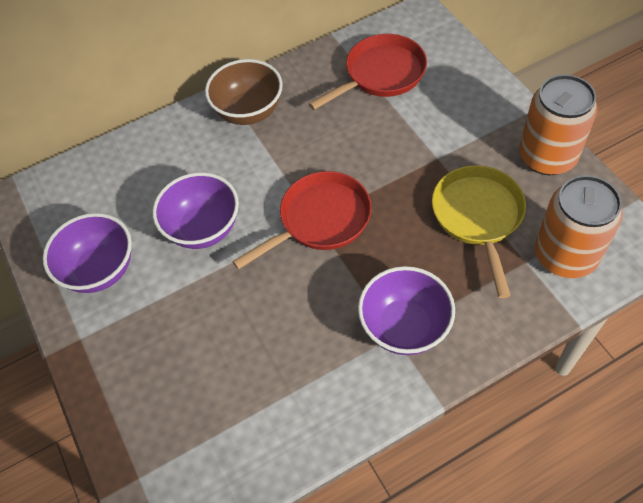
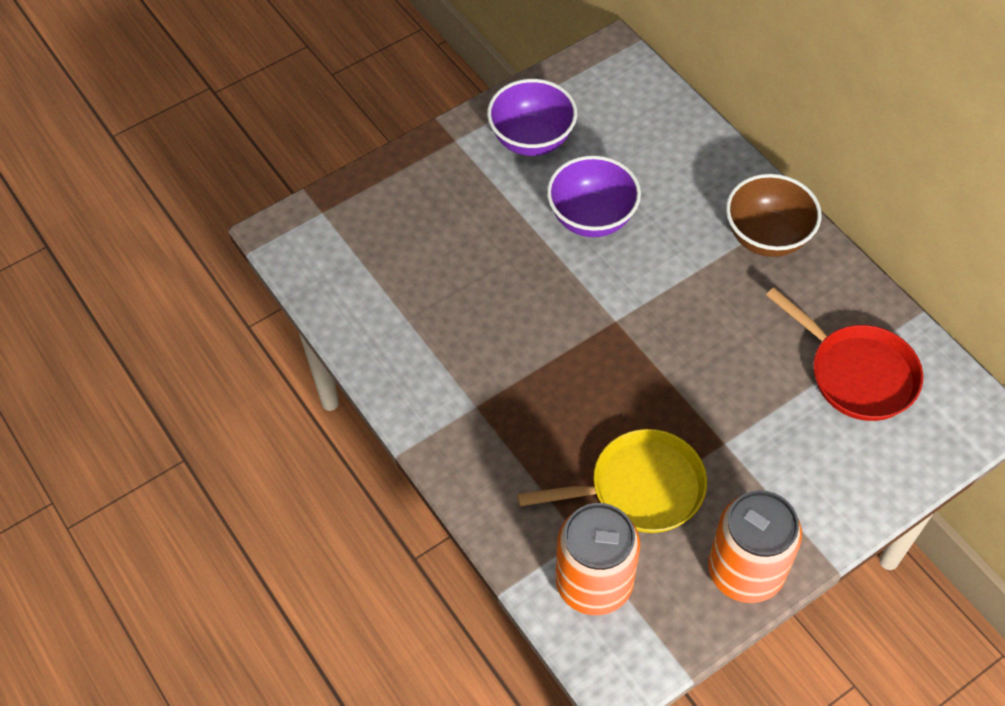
camera: 80 degrees right, 0 degrees up
(320, 220) = (616, 326): red pan -> none
(404, 327) = (486, 416): purple bowl -> none

